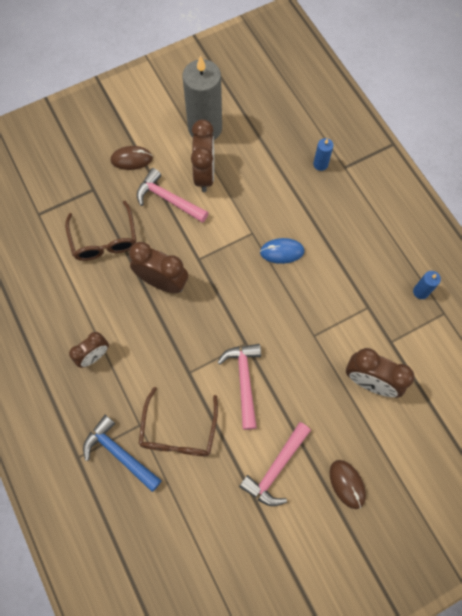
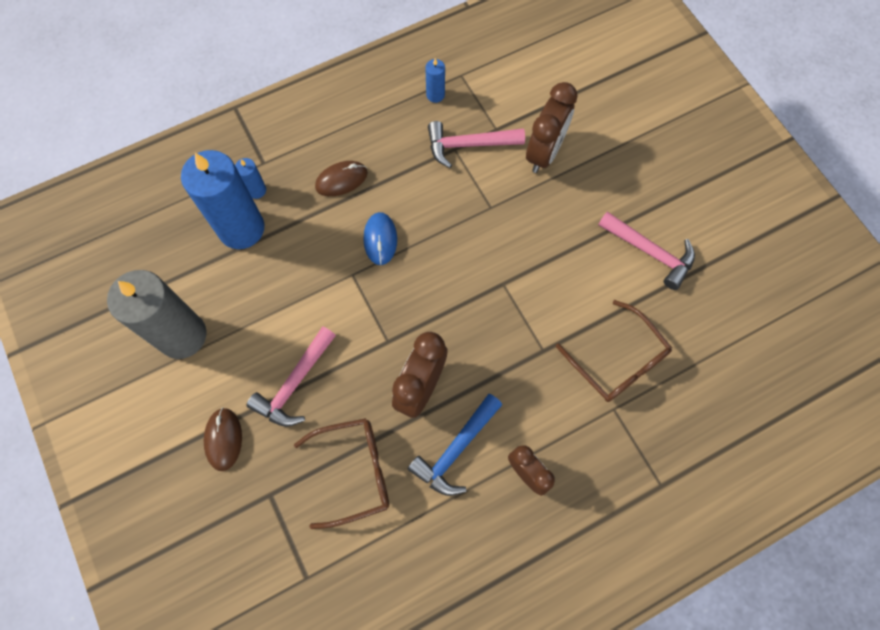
camera: 90 degrees left, 0 degrees up
(120, 453) = (651, 431): blue hammer -> blue hammer (456, 449)
(178, 431) = (618, 361): brown glasses -> brown glasses turned 45 degrees clockwise
(204, 174) = (259, 335): brown clock -> none
(244, 381) = (550, 285): pink hammer -> pink hammer (469, 145)
(288, 157) = (241, 228): none -> blue candle
(347, 484) = (659, 182): brown mouse -> brown mouse (341, 180)

